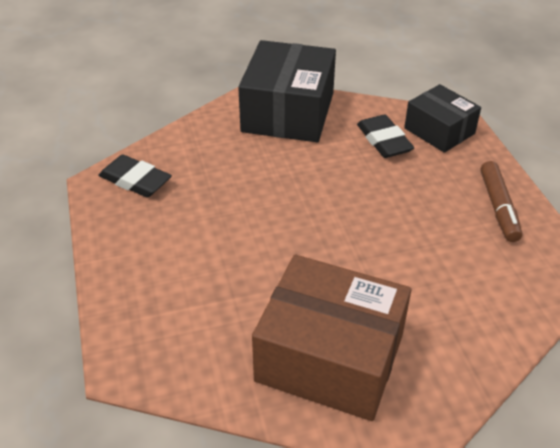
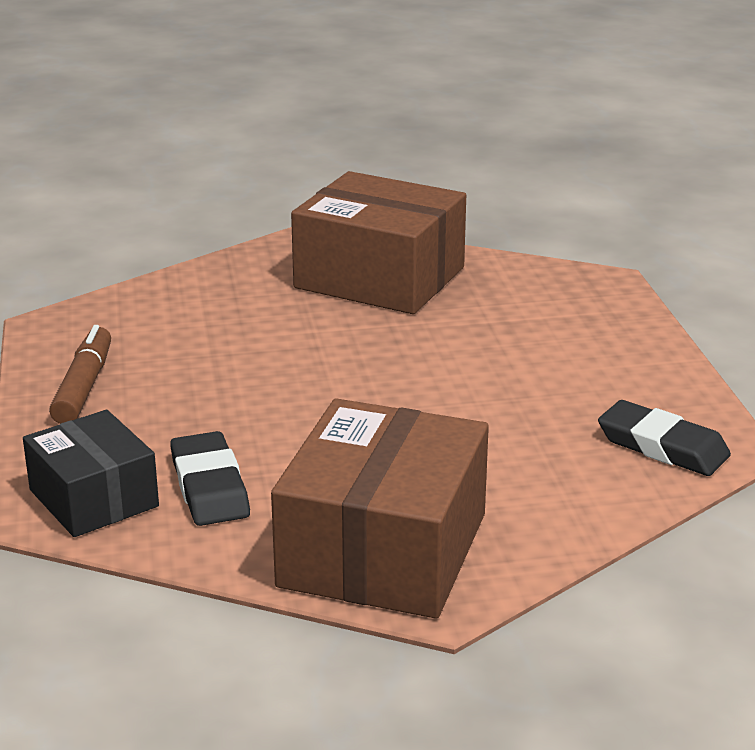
camera: 175 degrees left, 15 degrees down
(288, 112) = (383, 550): black box -> brown box

